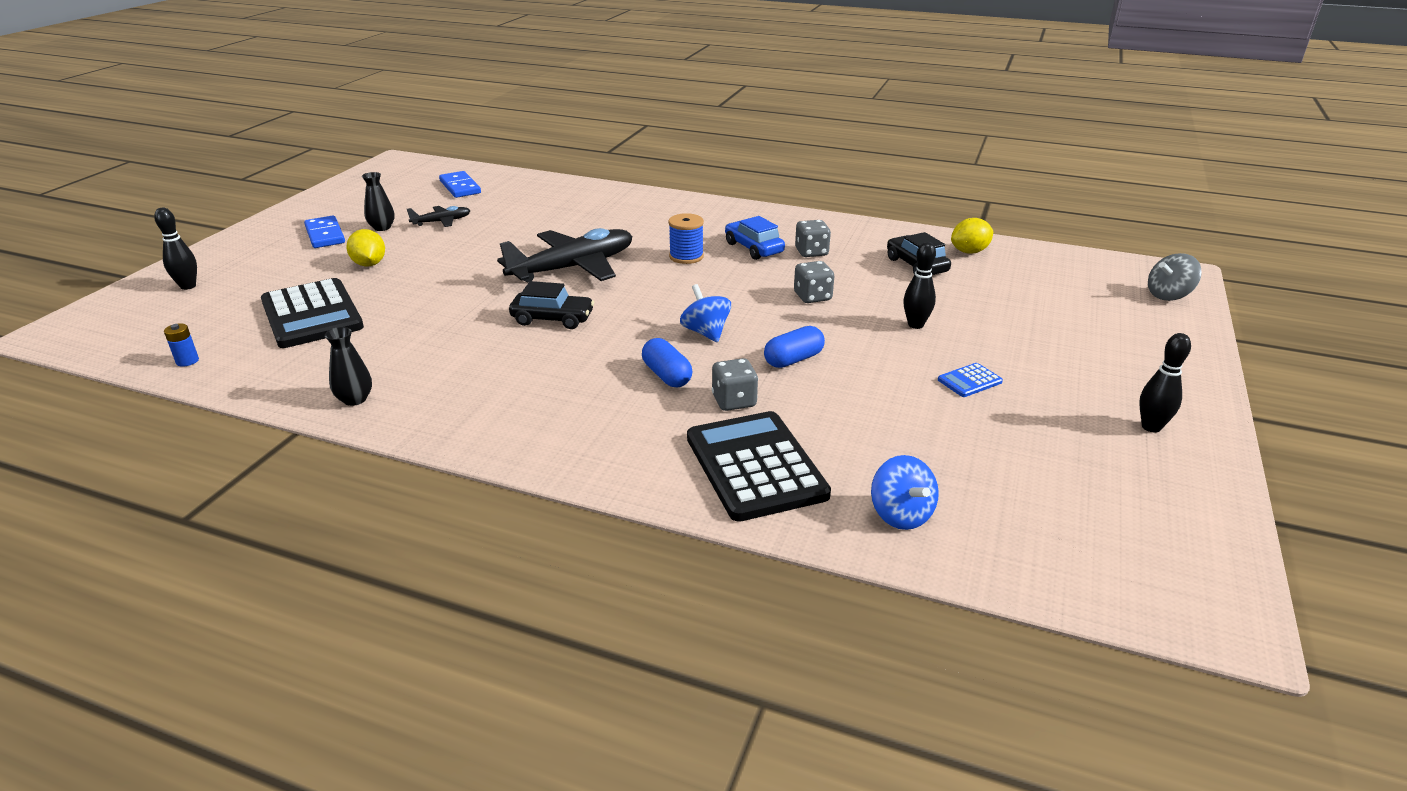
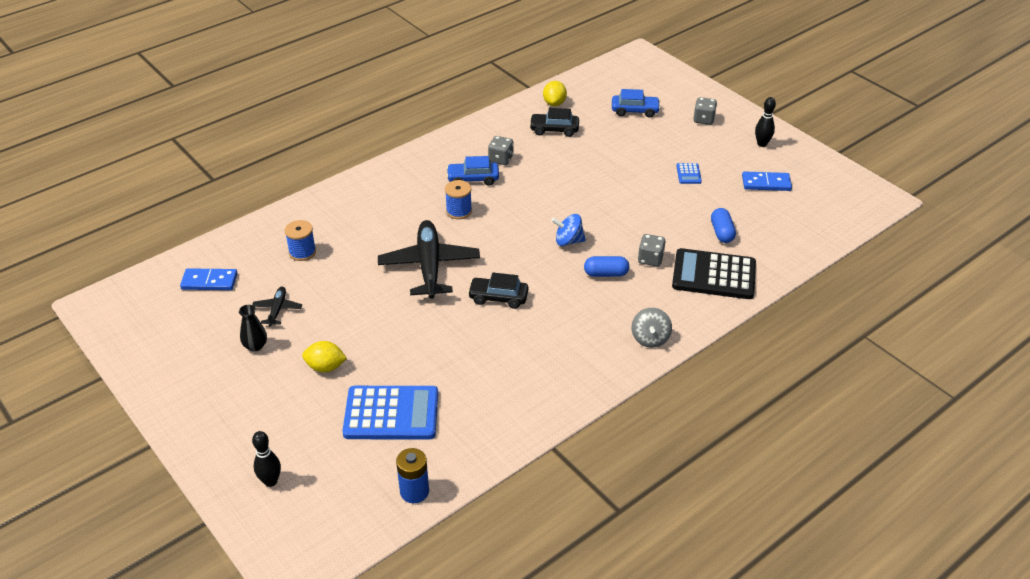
camera: 60 degrees left, 10 degrees up
(187, 361) = (414, 491): blue battery -> blue battery, size x1.74
(312, 314) = (391, 413): black calculator -> blue calculator
(325, 235) = (237, 382): blue domino -> blue domino (766, 183)
(355, 399) = (536, 412): black vase -> none
(537, 208) = (302, 252): none -> blue spool
(552, 319) = (498, 297): black car -> black car turned 120 degrees counterclockwise
(793, 359) = (624, 221): blue capsule -> blue capsule (721, 232)
(812, 297) = (559, 184): grey dice -> grey dice (703, 119)
(900, 514) = (778, 246): blue spinning top -> none
(915, 325) = (621, 163): black bowling pin -> none
(1046, 304) = (635, 111): none -> blue car
(1168, 295) = (658, 70): grey spinning top -> grey spinning top (650, 338)

